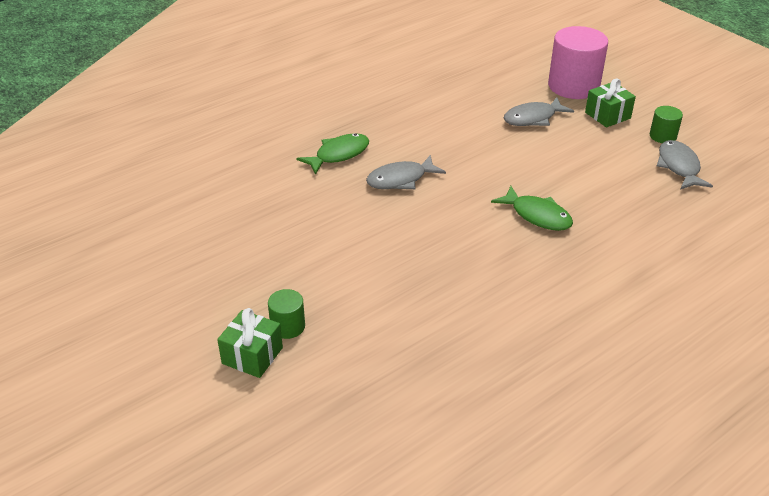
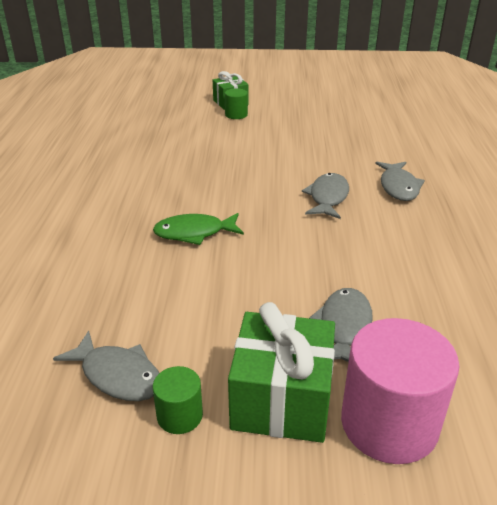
camera: 130 degrees right, 5 degrees down
(338, 155) = (398, 187): green fish -> grey fish
(607, 115) = (282, 399): green gift -> green gift, size x1.62

